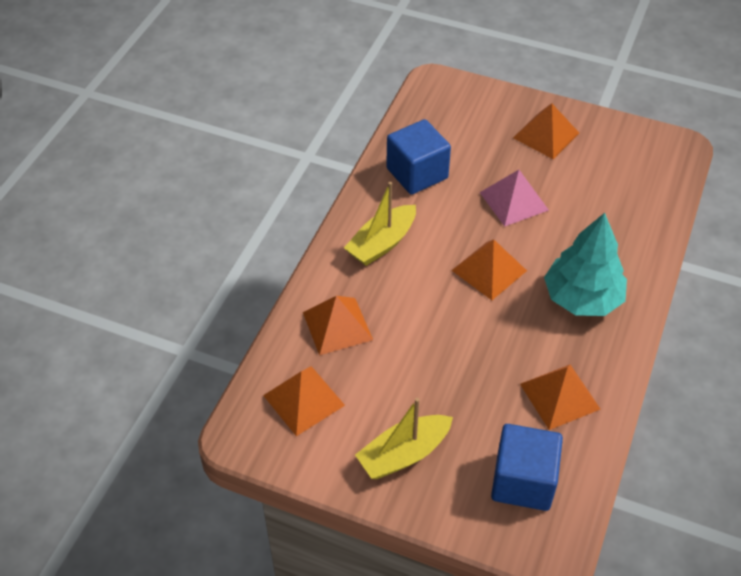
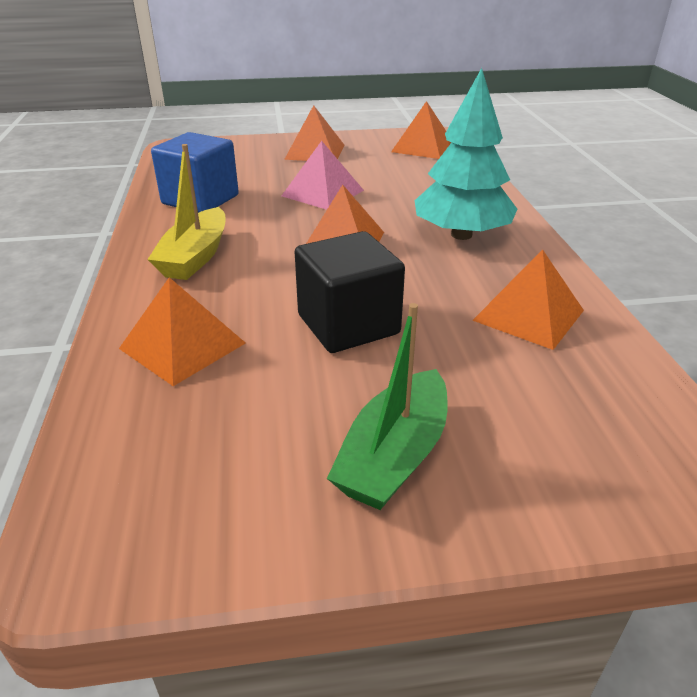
camera: 30 degrees left, 15 degrees down
(304, 400) = (179, 451): orange pyramid -> orange pyramid (423, 147)
(404, 454) = (394, 455): yellow boat -> green boat
(440, 352) = (348, 324): none -> black cube
(523, 481) = (585, 416): blue cube -> none

